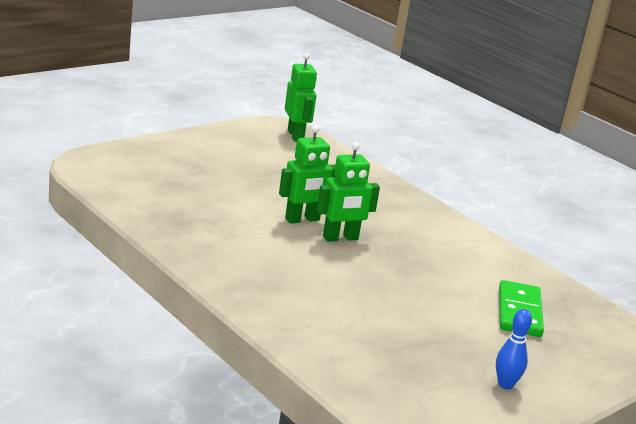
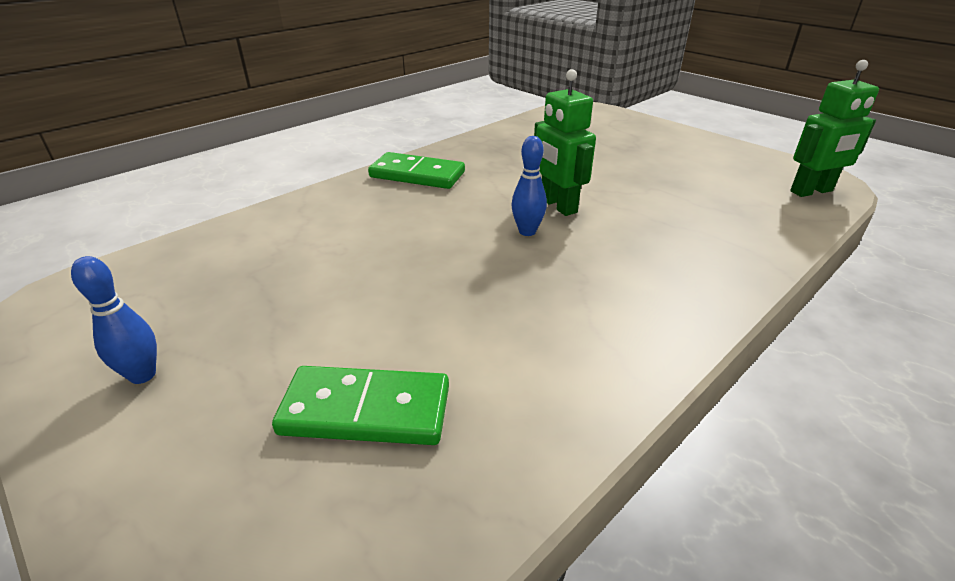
camera: 90 degrees right, 10 degrees up
(229, 267) = (417, 175): none -> green domino
(340, 238) = (527, 231): green robot -> blue bowling pin

